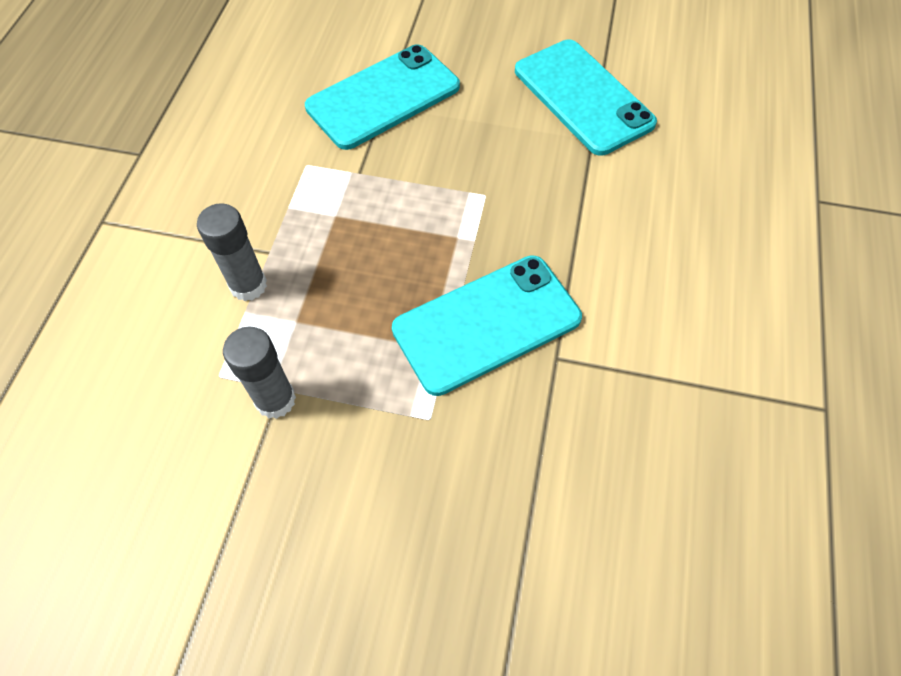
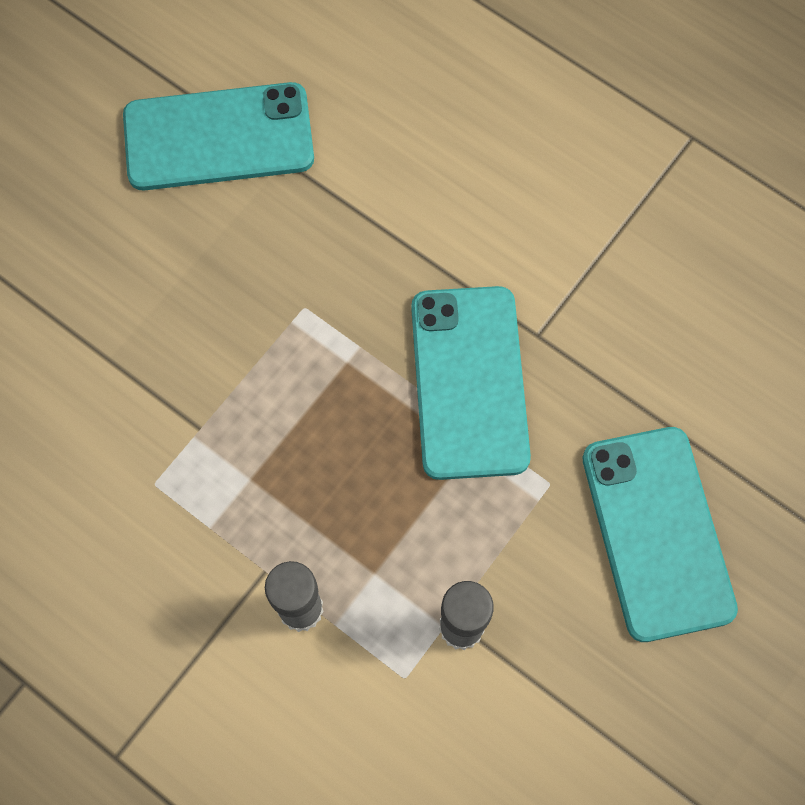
camera: 65 degrees left, 10 degrees up
(383, 97) = (93, 353): turquoise phone -> turquoise phone (657, 532)

